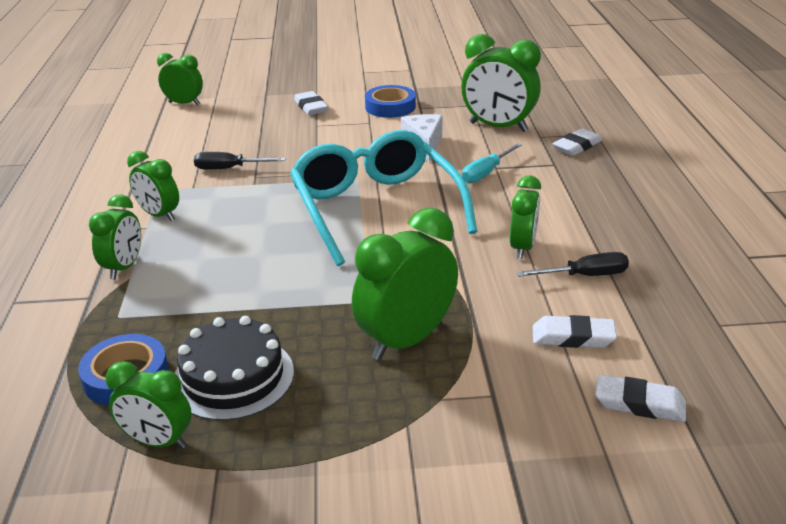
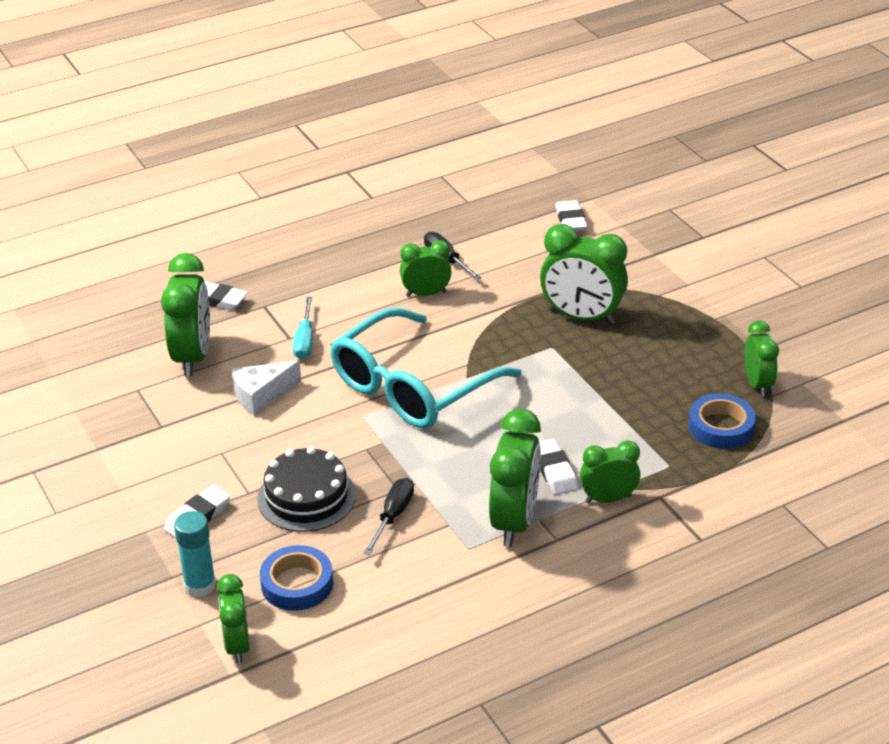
camera: 115 degrees left, 5 degrees up
(159, 215) = (514, 521): green clock -> green clock, size x1.65
(229, 169) = (393, 516): black screwdriver -> black screwdriver turned 135 degrees counterclockwise
(233, 377) = (679, 378): black cake -> black cake (306, 497)
(248, 100) = (200, 585): none -> turquoise glue stick
(390, 107) = (169, 450): blue tape -> blue tape (297, 584)
(486, 173) = (305, 340): turquoise screwdriver -> turquoise screwdriver turned 75 degrees clockwise
(573, 337) = (525, 252): white eraser -> white eraser (554, 471)

